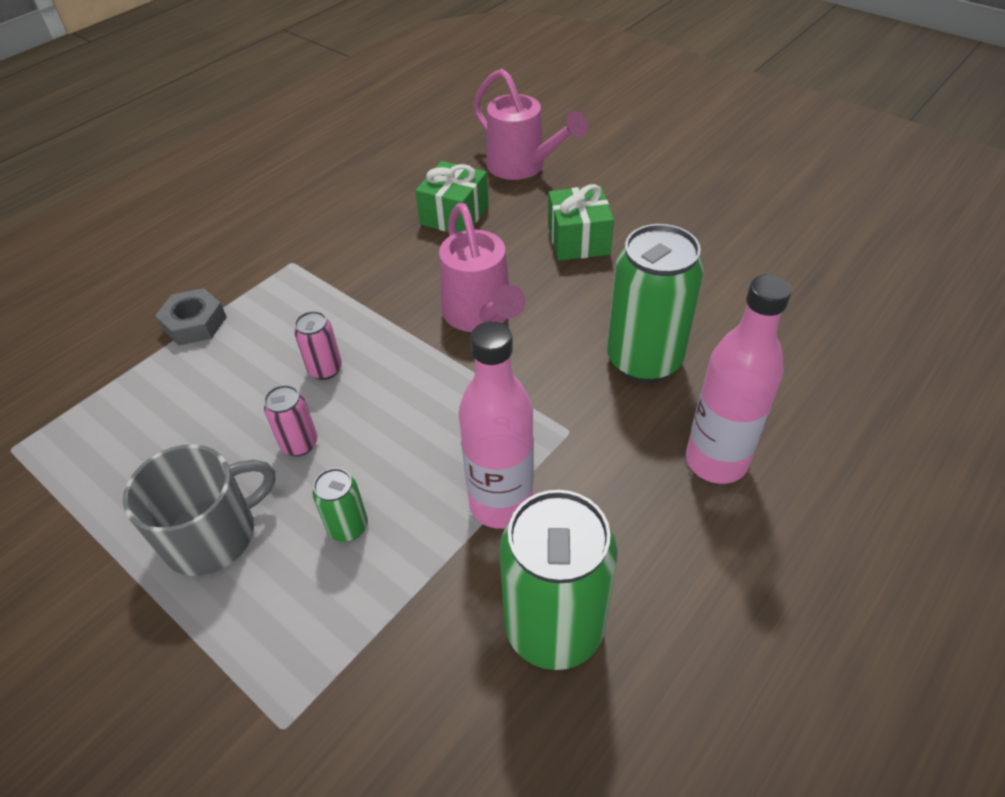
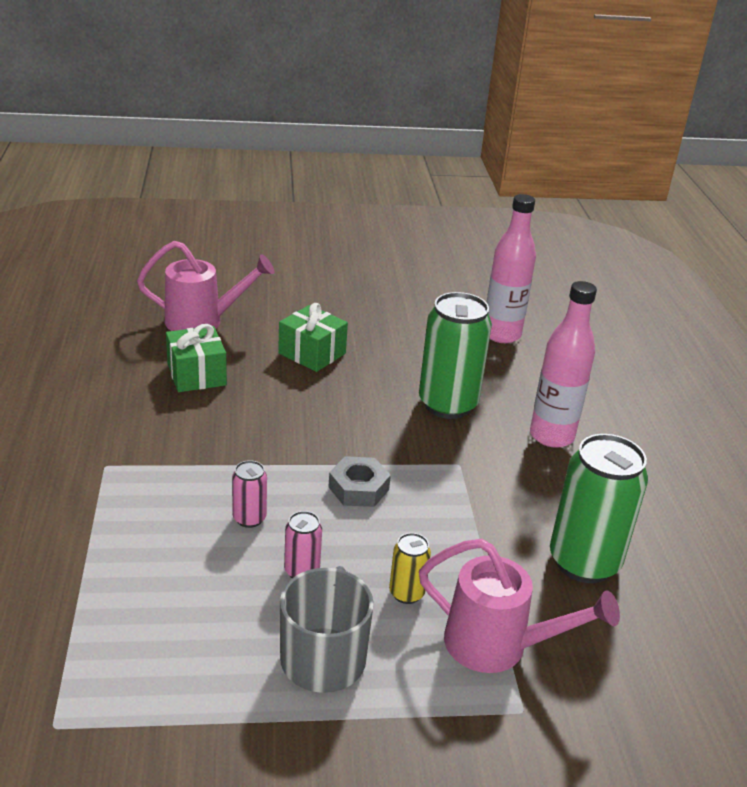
camera: 50 degrees left, 15 degrees down
(194, 323) = (85, 549): grey nut -> grey nut (358, 488)
(348, 527) = (406, 593): green can -> yellow can
(480, 315) = (312, 429): pink watering can -> pink watering can (497, 646)
(501, 504) = (475, 523): pink bottle -> pink bottle (501, 335)

